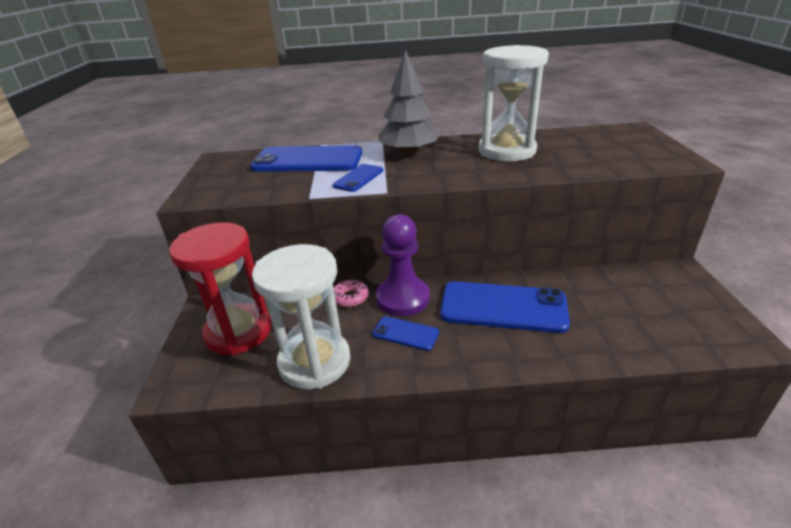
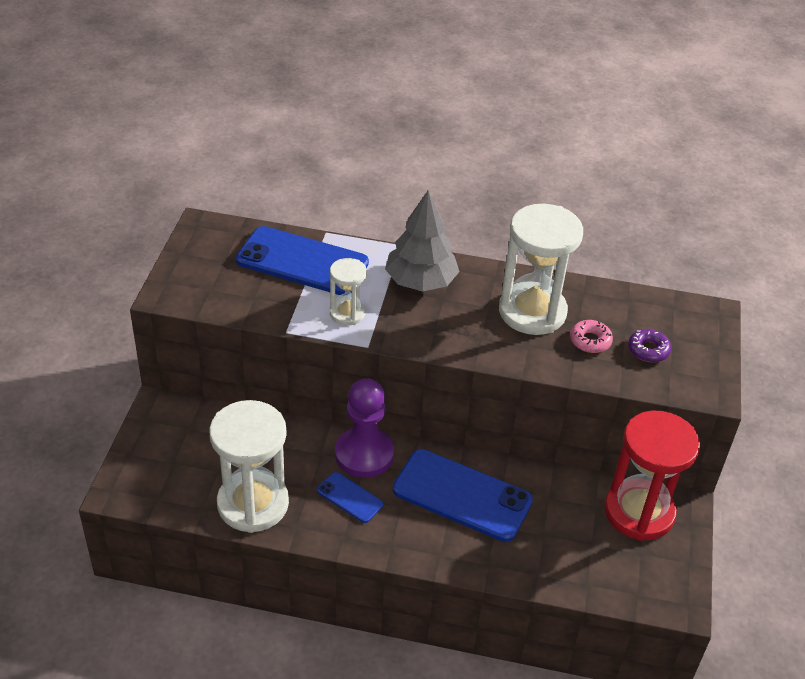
camera: 10 degrees right, 10 degrees up
(238, 332) = (187, 448): red hourglass -> red hourglass (639, 512)
(350, 297) = (310, 437): pink donut -> pink donut (590, 341)
(358, 178) = (347, 313): blue phone -> white hourglass
(612, 152) = (648, 350): none -> purple donut

